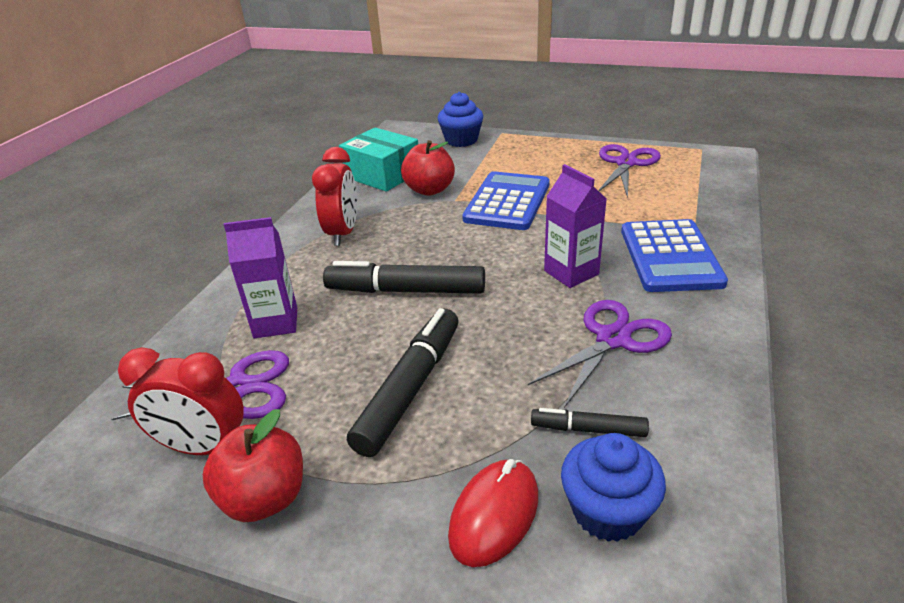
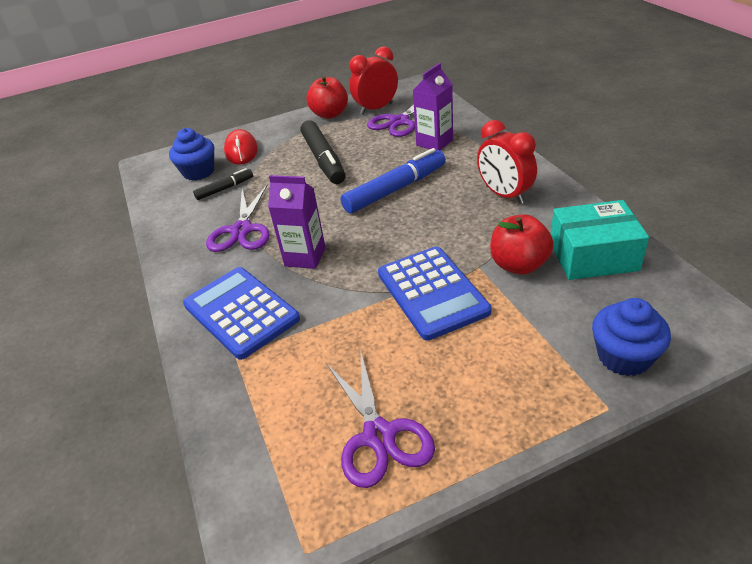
camera: 140 degrees right, 5 degrees up
(406, 290) = (395, 189): black marker -> blue marker

